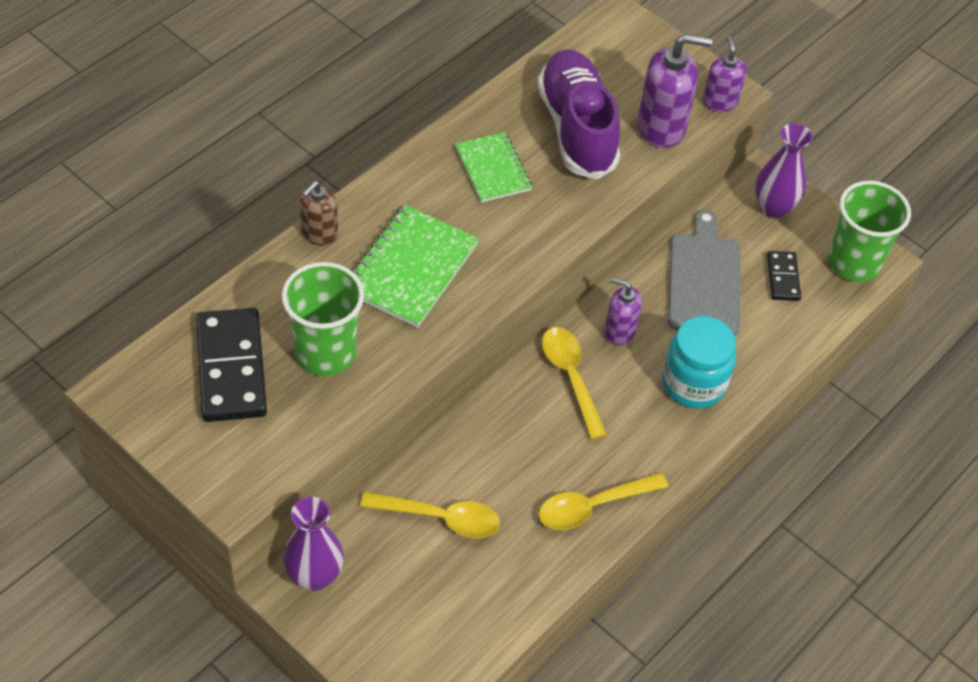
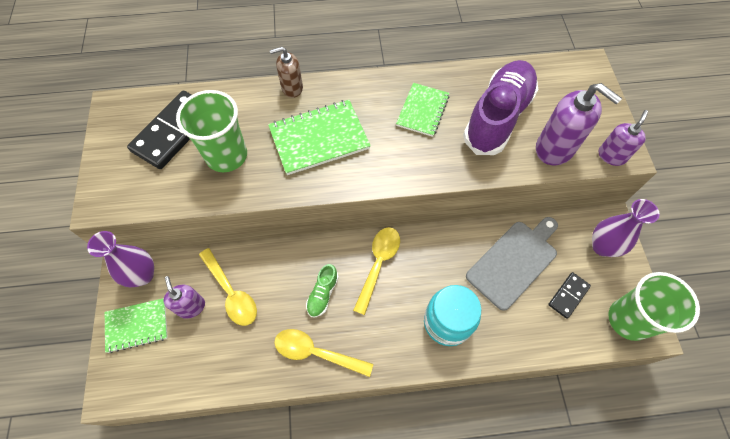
camera: 45 degrees right, 10 degrees up
(368, 627) = (137, 326): none -> green notebook
(542, 447) = (322, 294): none -> green shoe
(619, 331) = (432, 257): purple soap dispenser -> purple soap dispenser (191, 307)

